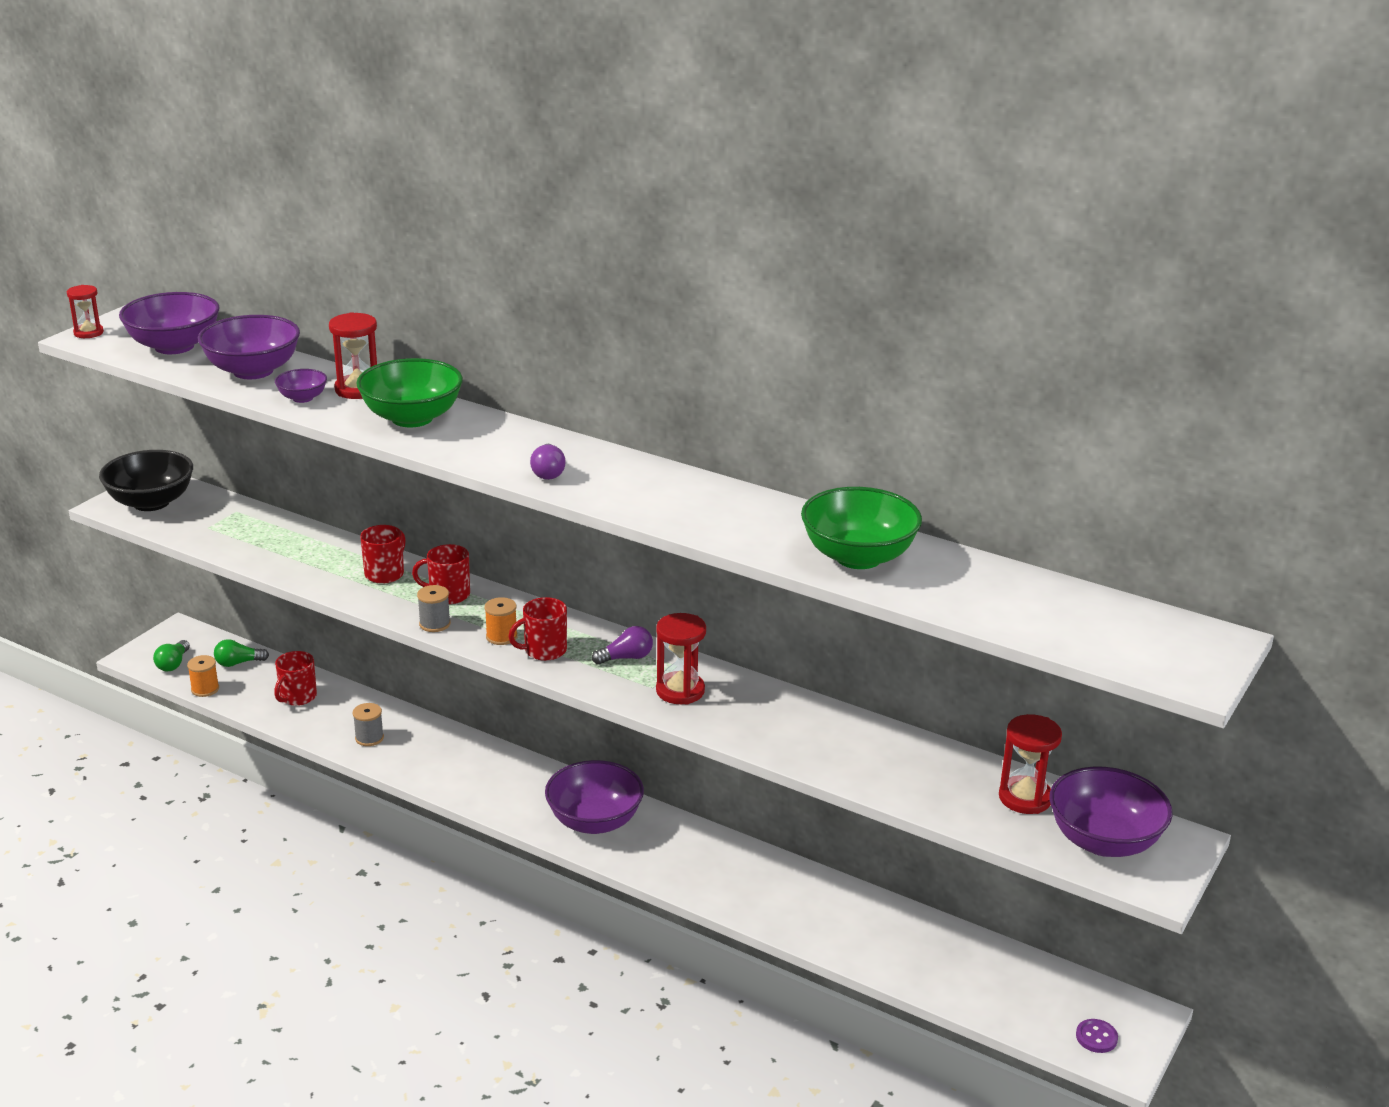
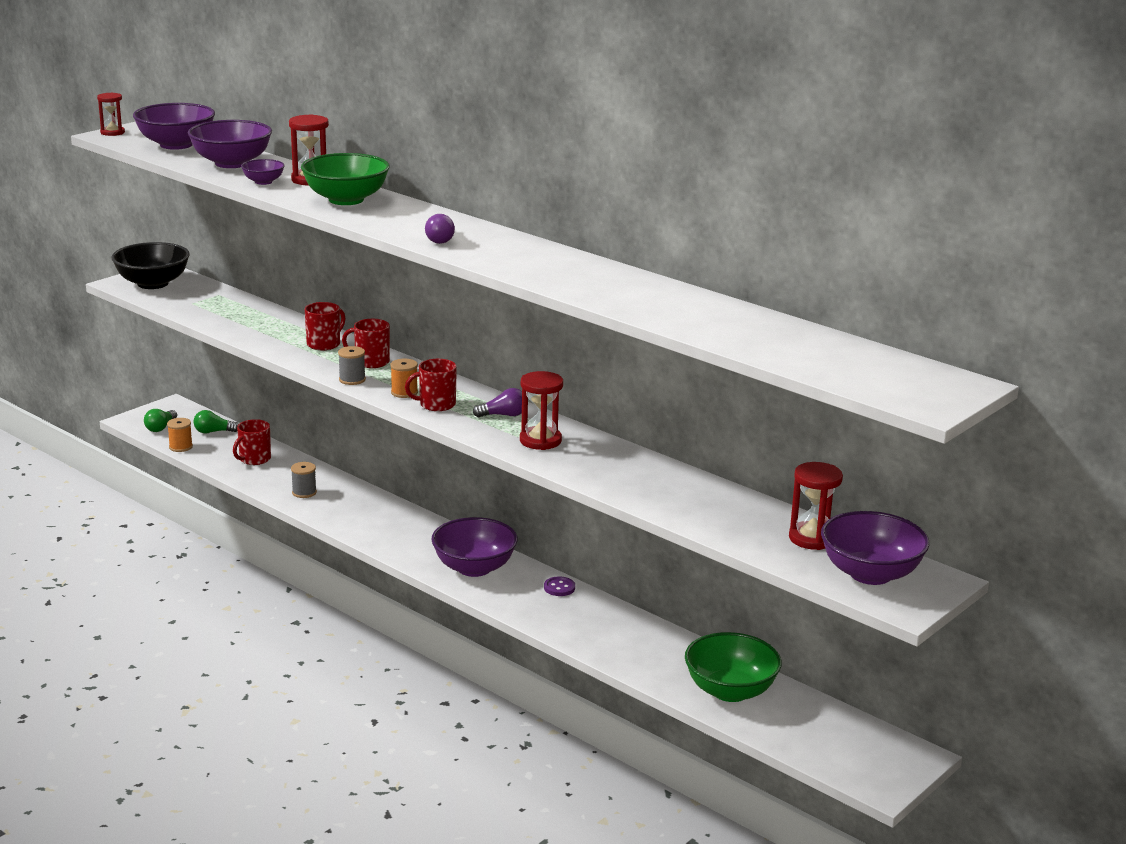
camera: 10 degrees right, 5 degrees down
(858, 557) = (676, 309): green bowl -> green bowl (730, 691)
(1096, 1037) = (864, 766): purple button -> purple button (559, 588)

